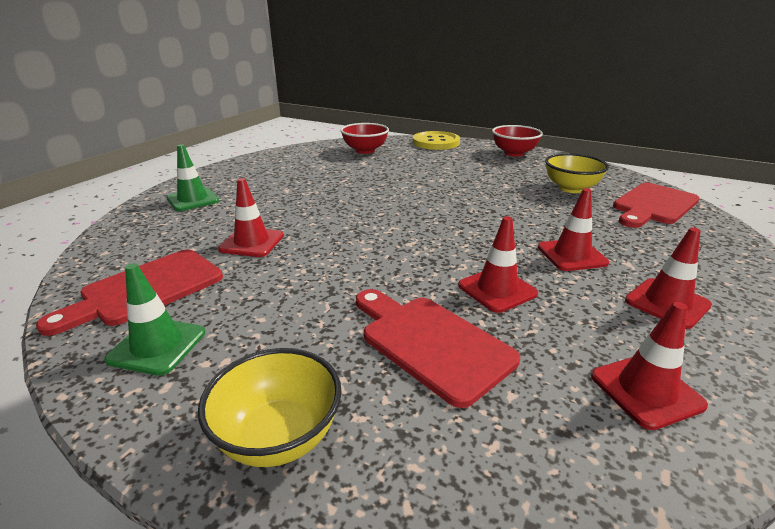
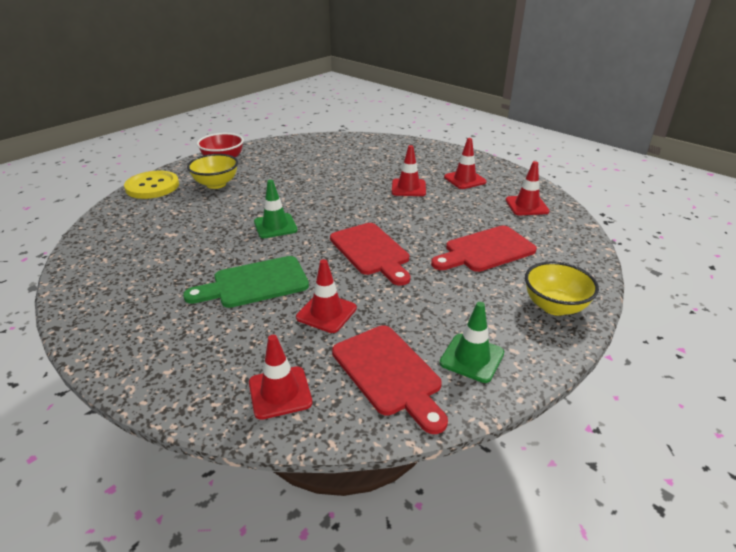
camera: 75 degrees left, 5 degrees up
(193, 200) = (186, 357): green traffic cone -> green traffic cone (275, 226)
(296, 204) = (254, 283): none -> green cutting board
(365, 150) = (133, 228): red bowl -> none
(497, 290) = (439, 219): red traffic cone -> red traffic cone (280, 392)
(571, 188) = (314, 161): yellow bowl -> yellow bowl (216, 184)
(653, 205) = (358, 146): red cutting board -> red cutting board (371, 251)

